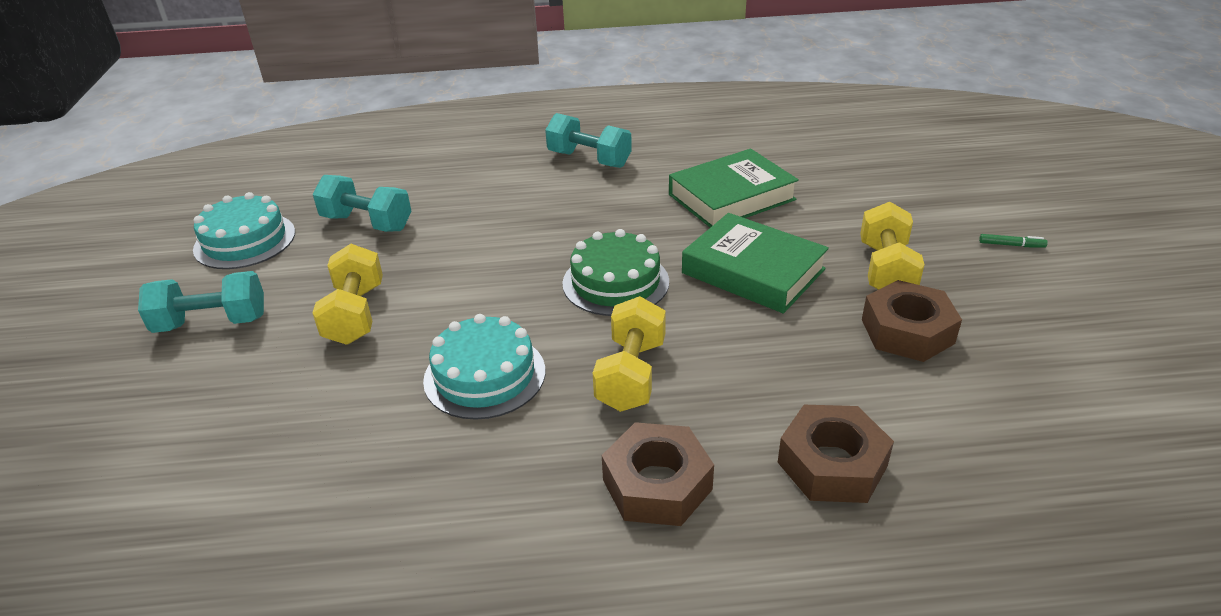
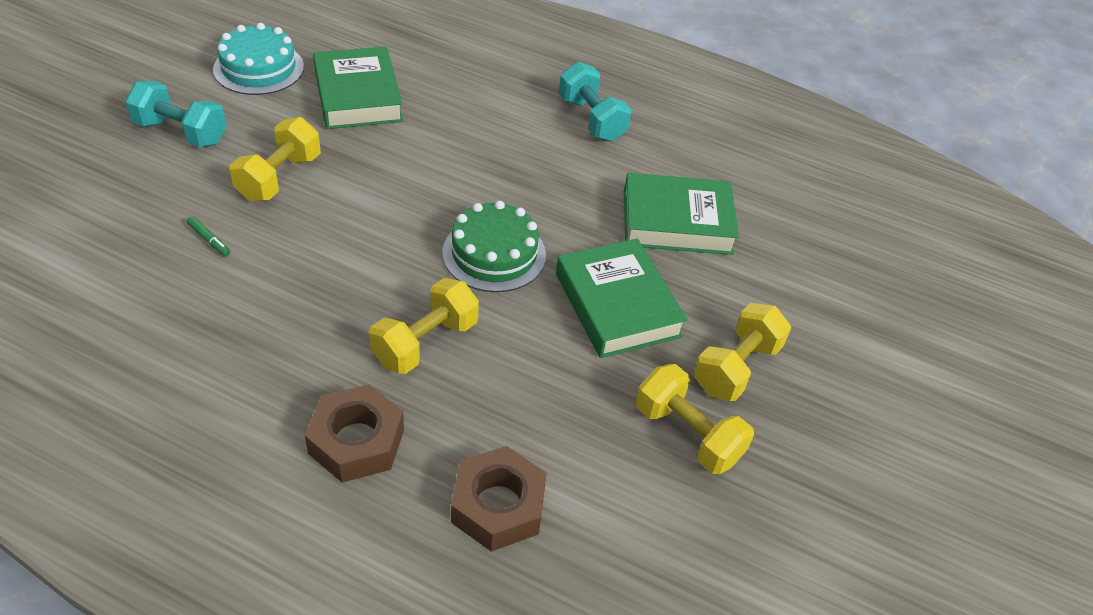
camera: 25 degrees right, 10 degrees up
(367, 223) = (358, 96): turquoise dumbbell -> green book
(484, 375) = (321, 281): turquoise cake -> none
(907, 331) = (687, 434): brown nut -> yellow dumbbell
(1011, 245) = (887, 409): green marker -> green marker (209, 240)

